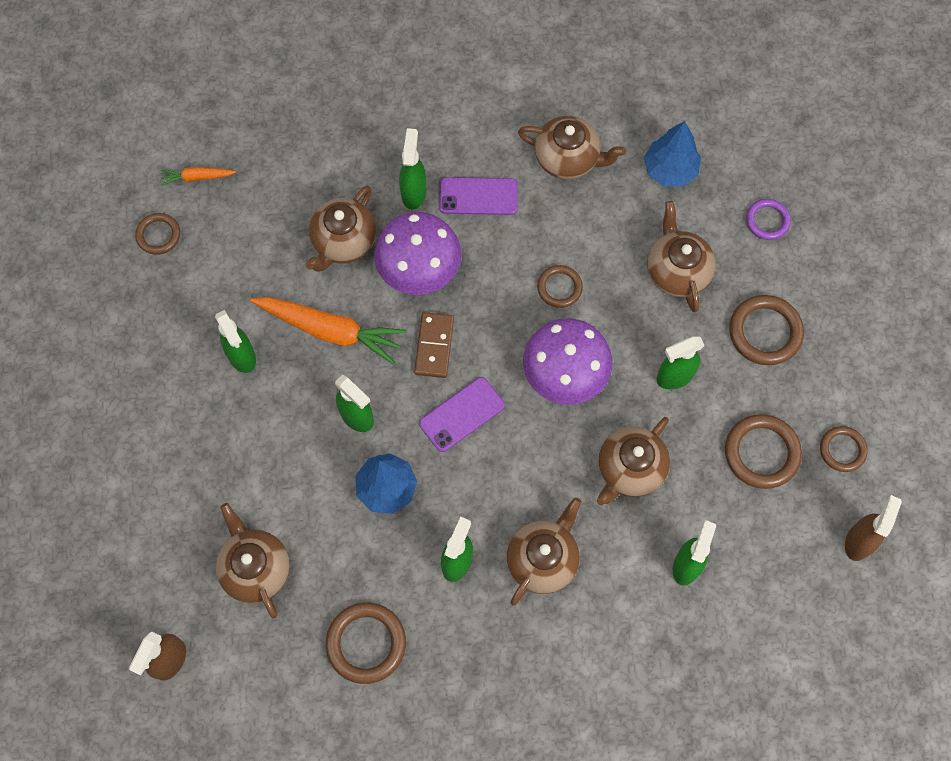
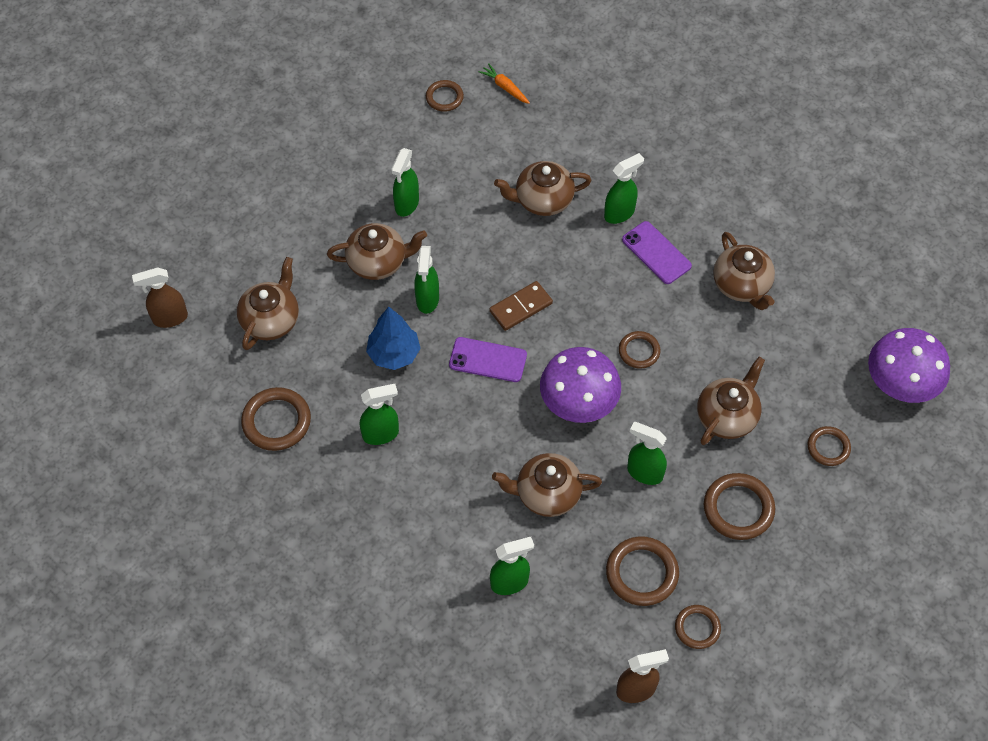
camera: 50 degrees right, 10 degrees down
(330, 330) = (473, 239): orange carrot -> none
(419, 268) = (568, 257): purple mushroom -> purple mushroom (901, 382)
(543, 559) = (430, 486): brown teapot -> brown teapot (378, 262)
(670, 170) = (801, 355): blue tree -> none
(767, 221) = (828, 447): purple ring -> brown ring

